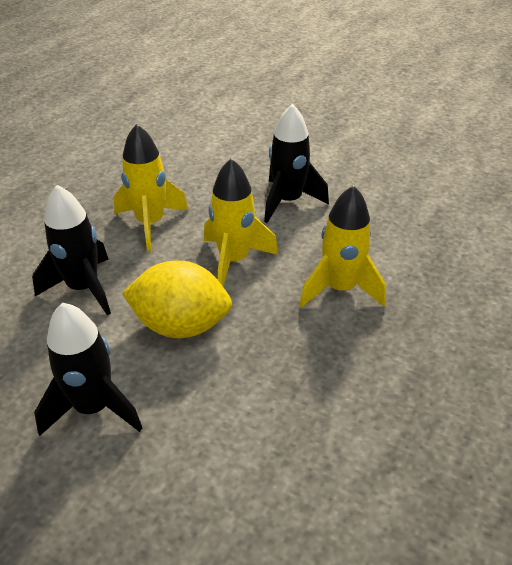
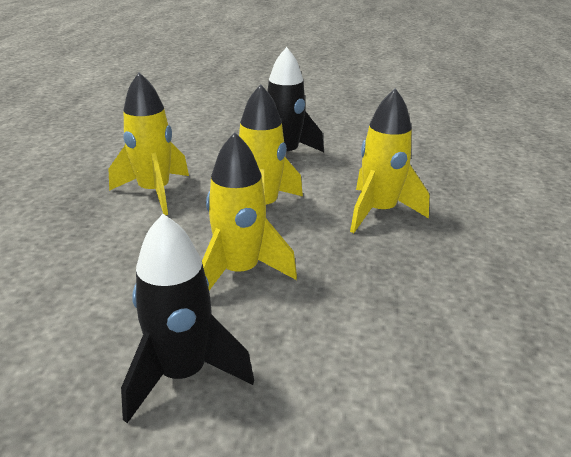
camera: 20 degrees left, 10 degrees down
(83, 288) = (107, 260): black rocket -> none
(181, 325) = (240, 272): yellow lemon -> yellow rocket

